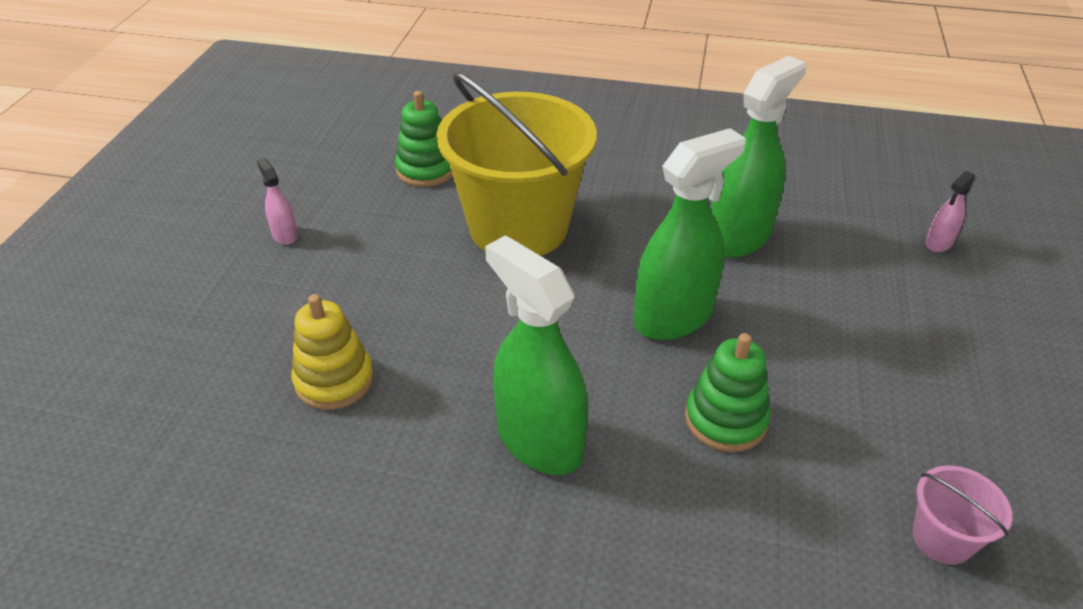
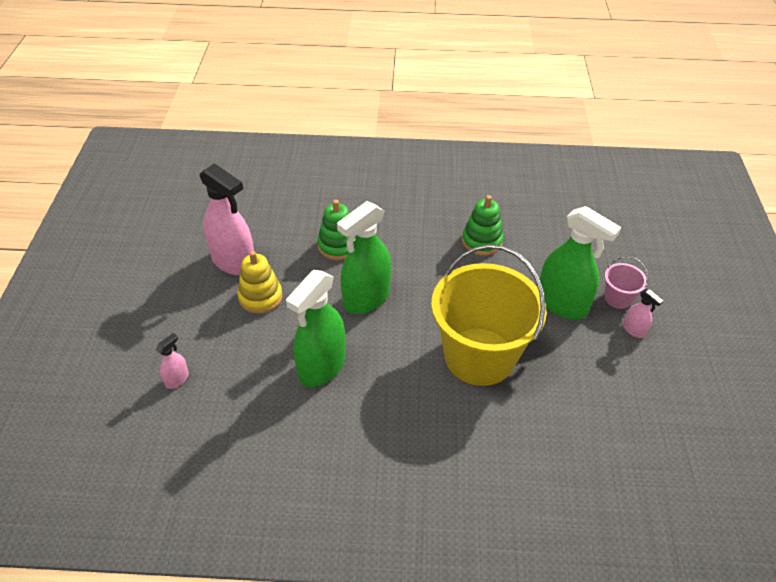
camera: 170 degrees right, 5 degrees up
(334, 380) = (538, 243): yellow stacking toy -> yellow stacking toy (260, 297)
(426, 170) = (574, 408): green stacking toy -> green stacking toy (482, 241)
(539, 441) = (427, 227): green spray bottle -> green spray bottle (562, 304)
(928, 409) = (233, 262): none -> pink spray bottle
(942, 538) = (249, 209): pink bucket -> pink bucket (617, 298)

